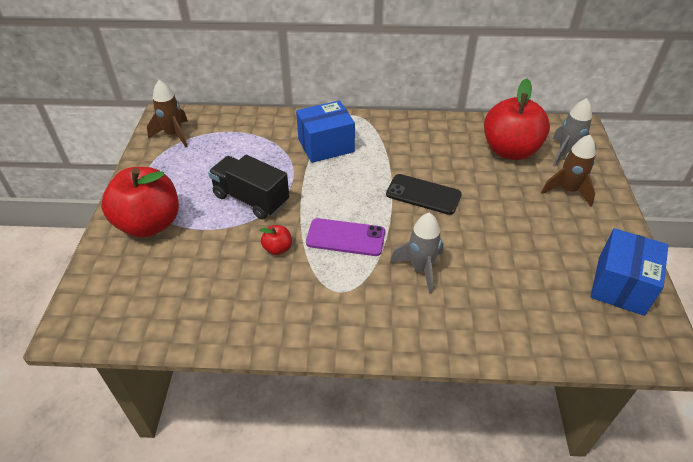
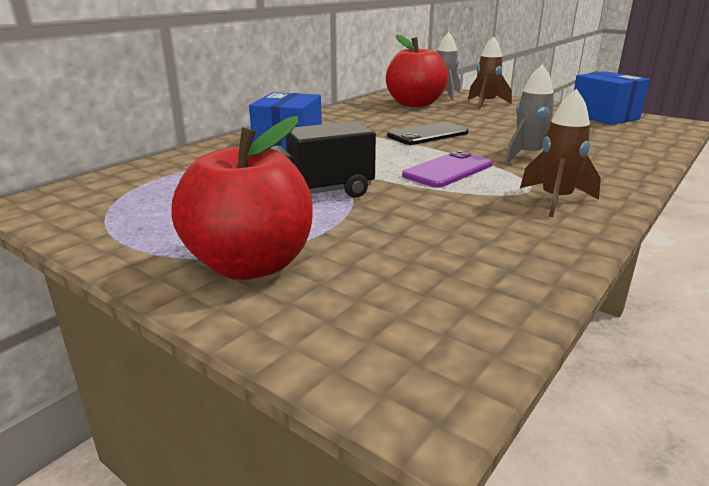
camera: 55 degrees left, 20 degrees down
(174, 135) = (85, 207): brown rocket -> brown rocket (556, 200)
(277, 248) = (424, 201): red apple -> none

